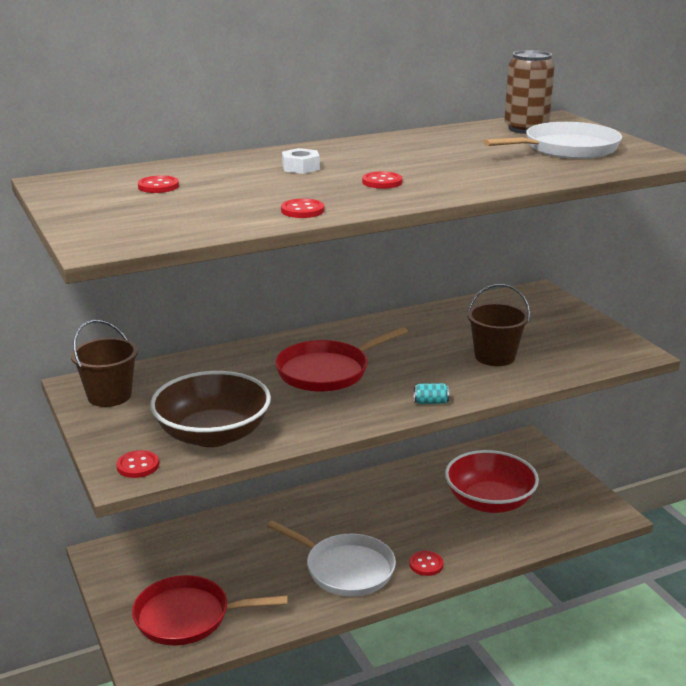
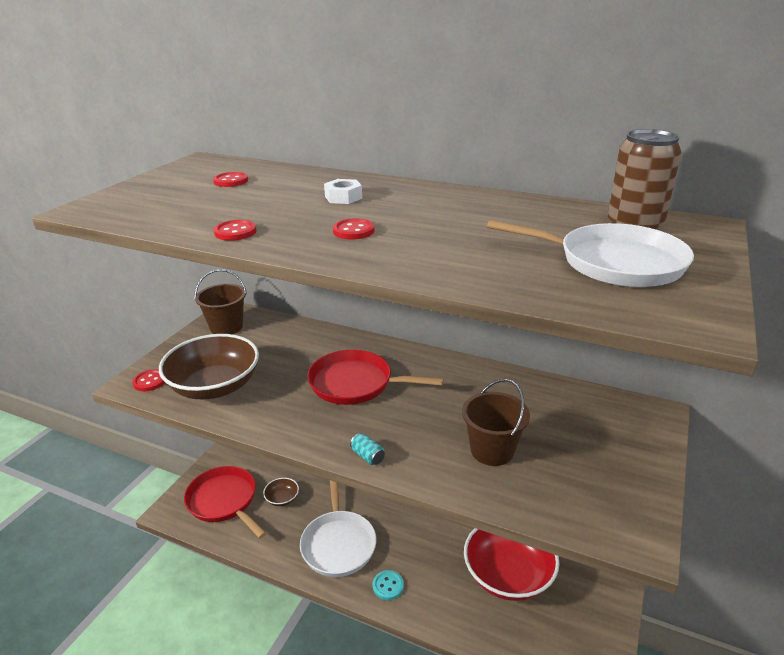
camera: 50 degrees right, 5 degrees up
(241, 577) = (282, 499): none -> brown bowl
(426, 564) = (388, 586): red button -> turquoise button

